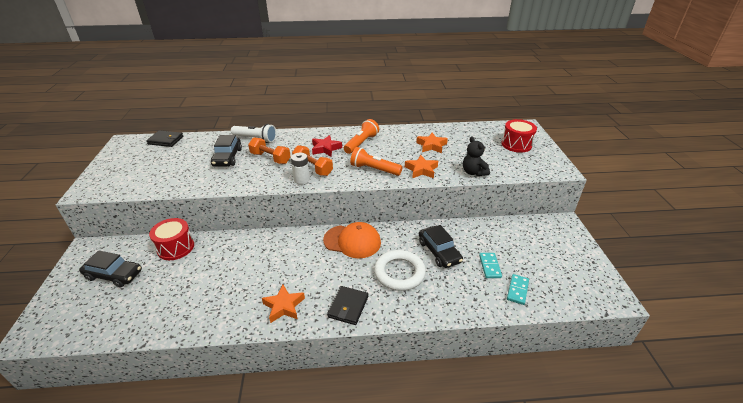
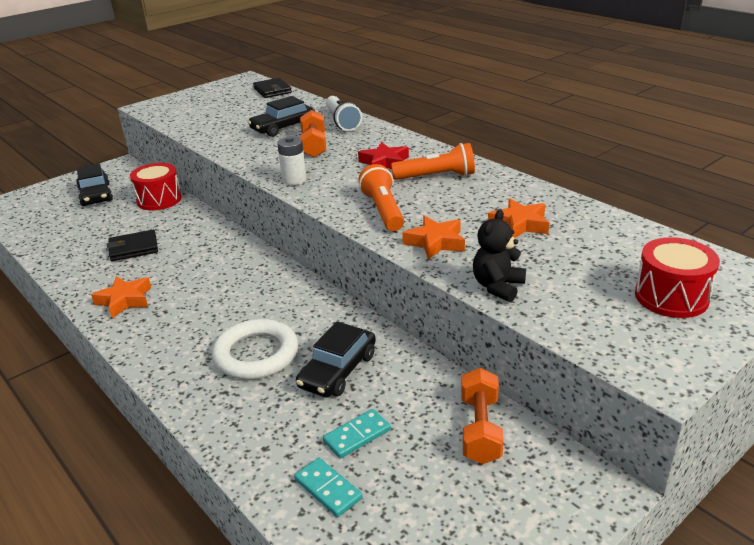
camera: 55 degrees right, 5 degrees down
(313, 168) = (328, 175): orange dumbbell -> orange dumbbell (480, 429)
(348, 307) = (158, 343): black wallet -> black wallet (133, 248)
(352, 241) = (281, 291): orange cap -> none
(517, 290) = (328, 489): turquoise domino -> turquoise domino turned 60 degrees clockwise

